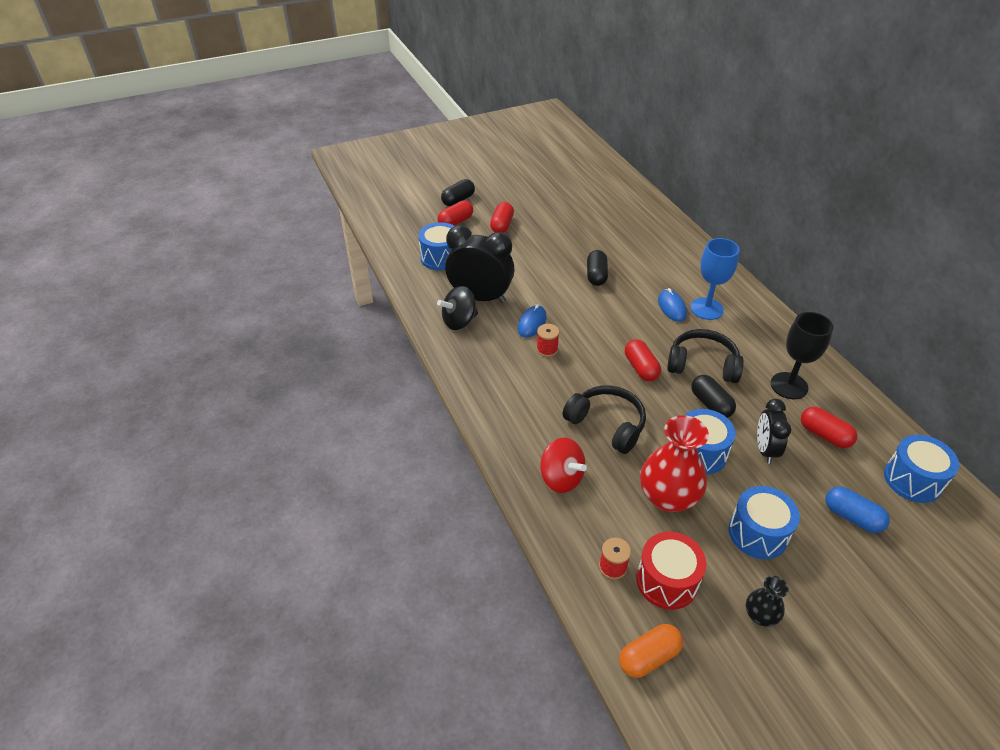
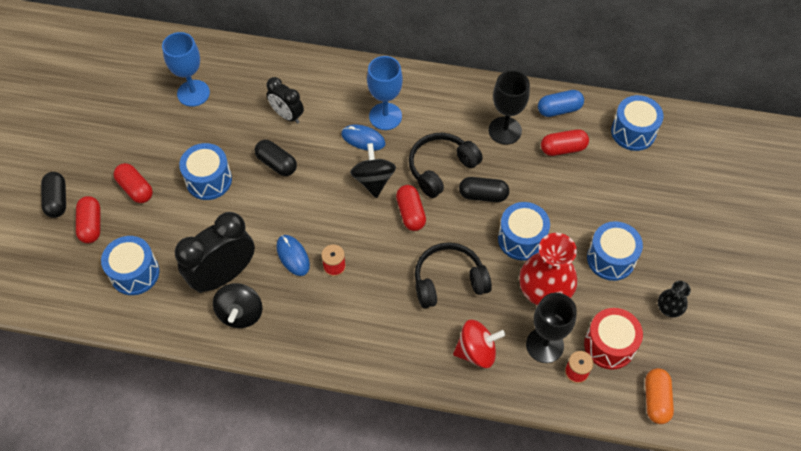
camera: 55 degrees left, 15 degrees up
(545, 252) = (209, 180): none -> blue drum
(602, 210) = (193, 93): none -> blue goblet
(615, 526) = (544, 345): none -> black goblet
(641, 368) = (410, 213): red capsule -> red capsule turned 60 degrees clockwise
(643, 332) = (373, 180): none -> black spinning top
(765, 450) = (548, 195): black clock -> black clock (287, 115)
(852, 517) = (636, 192): blue capsule -> blue capsule (559, 109)

